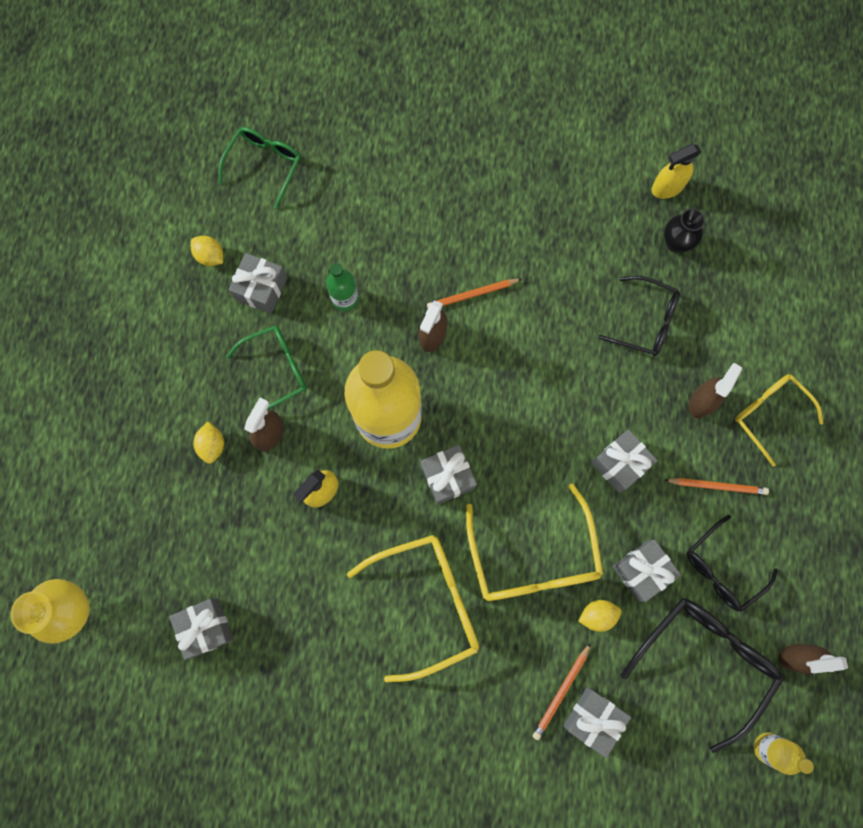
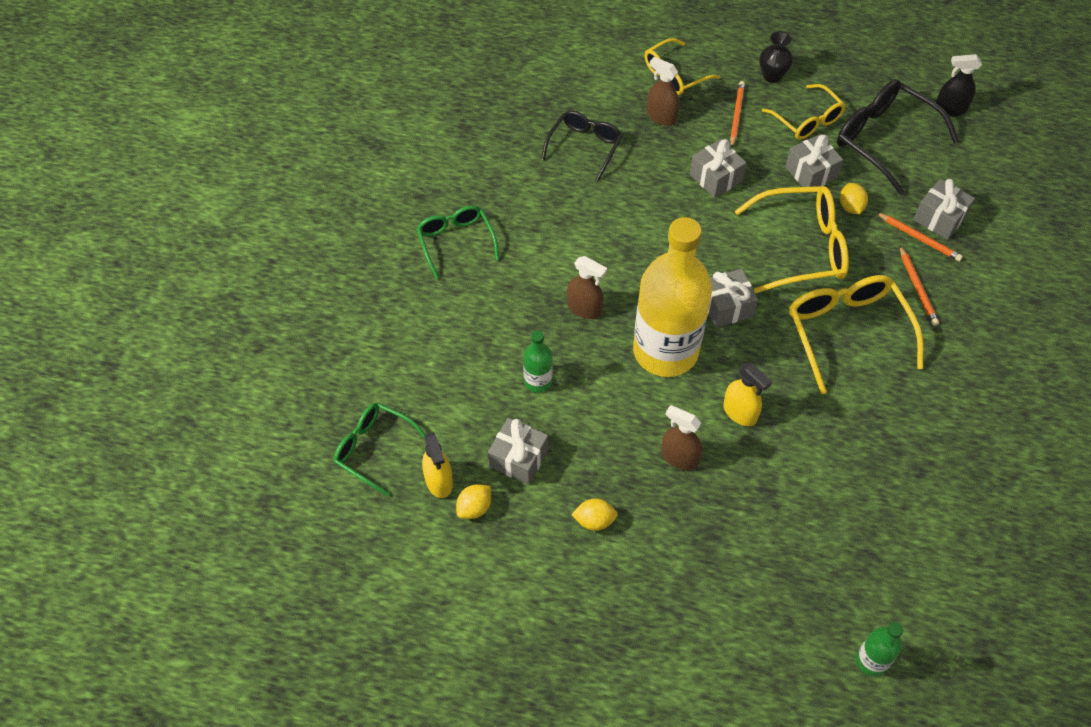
camera: 85 degrees left, 20 degrees down
(73, 609) = (871, 661): yellow vase -> green bottle
(206, 627) = (882, 525): grey gift -> none
(212, 445) = (690, 513): yellow lemon -> yellow lemon (594, 521)
(276, 369) = (610, 448): green glasses -> green glasses (456, 242)
(472, 294) = (545, 273): orange pencil -> orange pencil (917, 287)
(667, 187) = (457, 118): yellow spray bottle -> yellow spray bottle (439, 481)
(676, 243) = (512, 118): black vase -> black vase (772, 76)
(722, 568) = (807, 120): black glasses -> yellow glasses
(767, 747) = (950, 109): yellow bottle -> black spray bottle
(797, 657) = (877, 83): brown spray bottle -> none

